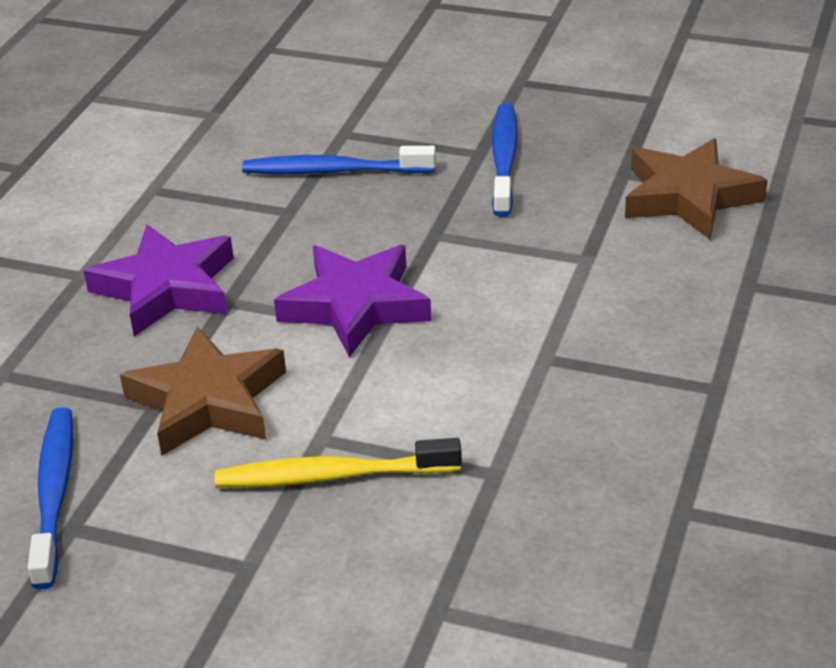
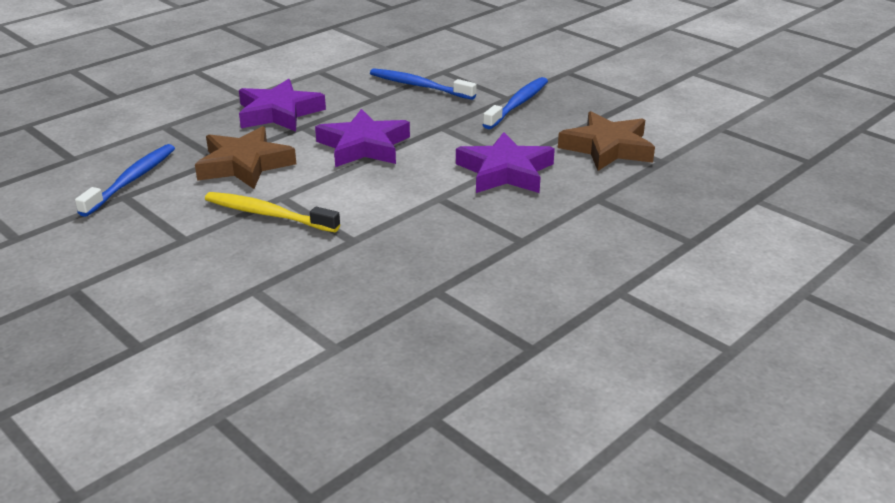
camera: 25 degrees right, 5 degrees down
(593, 282) = (505, 171): none -> purple star

